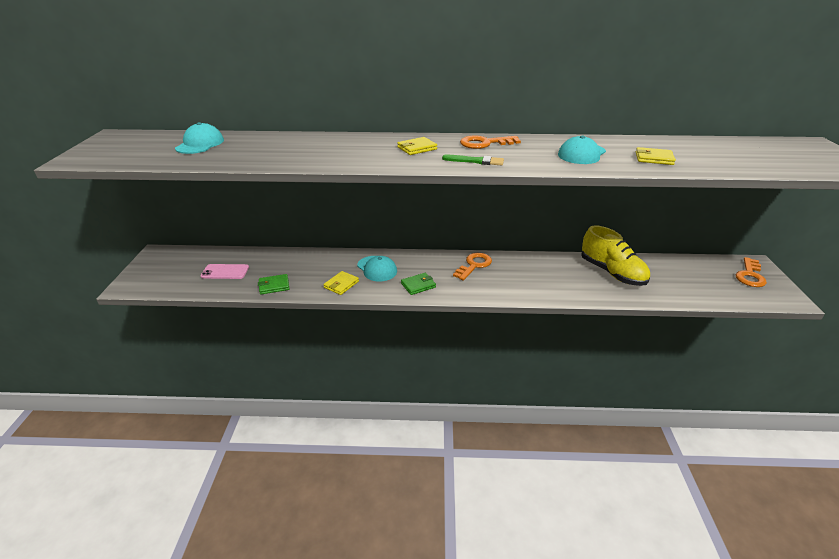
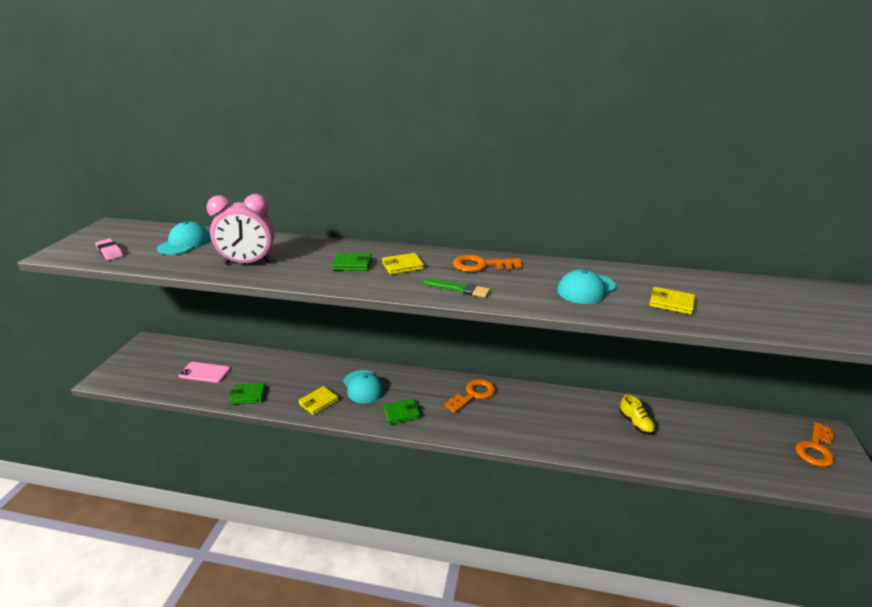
camera: 10 degrees right, 5 degrees down
(128, 155) = (110, 252): none -> pink eraser
(272, 155) = (248, 263): none -> pink clock
(371, 150) = (352, 264): none -> green wallet
(612, 273) = (636, 423): yellow shoe -> yellow shoe, size x0.48

